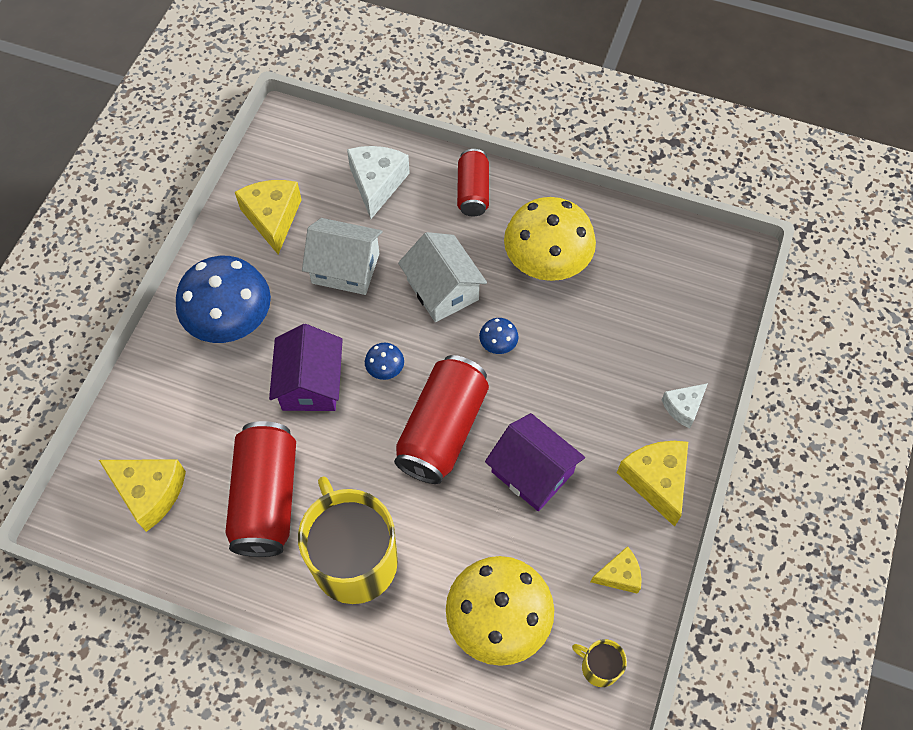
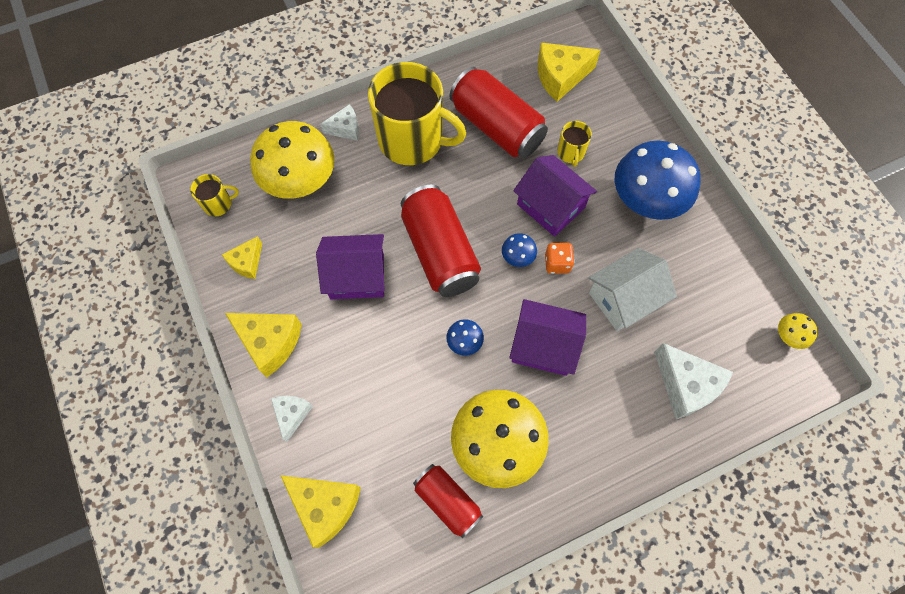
camera: 135 degrees right, 5 degrees up
(236, 412) = (571, 153): none -> yellow mug
(268, 150) = (789, 335): none -> yellow mushroom
(273, 218) = (715, 287): yellow cheese -> yellow cheese (325, 506)
(362, 335) = (557, 263): none -> orange dice
(403, 636) = (345, 129): none -> white cheese
(442, 290) = (543, 346): white house -> purple house
(473, 192) = (613, 450): red can -> red can (447, 501)

